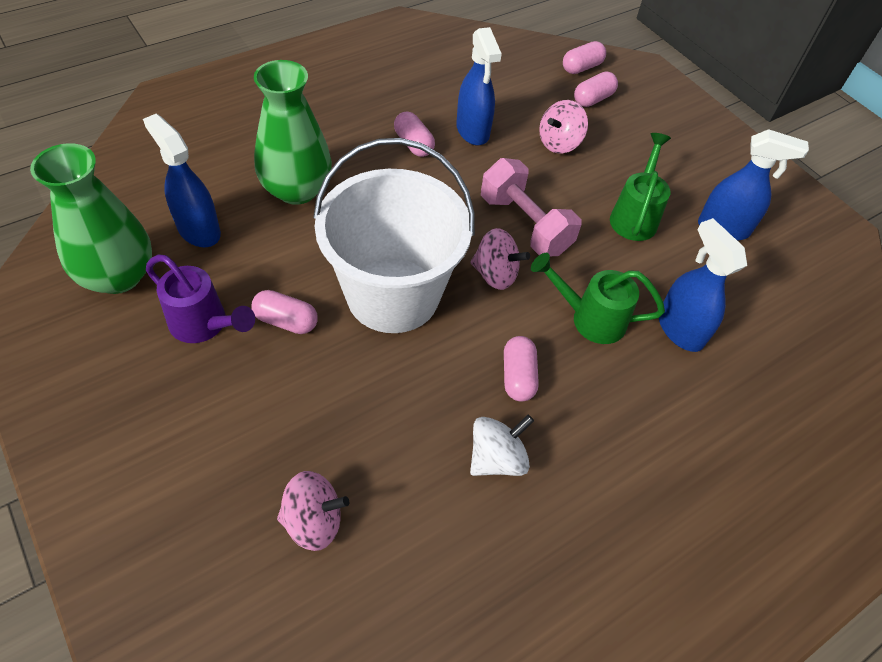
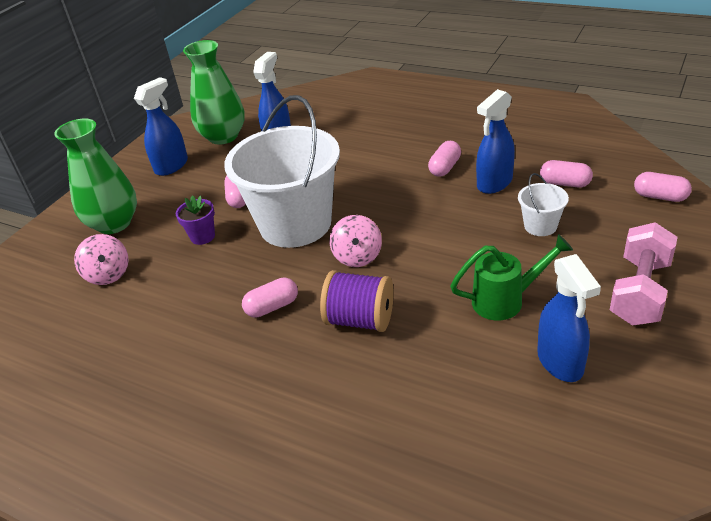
camera: 70 degrees right, 15 degrees down
(205, 325) = (212, 176): purple watering can -> none
(297, 190) = (346, 150): green vase -> green vase (114, 223)
(331, 387) = (202, 236): none -> purple flower pot
(496, 458) = (196, 326): white spinning top -> none
(525, 225) = (423, 248): pink dumbbell -> pink dumbbell (639, 292)
(559, 143) = (540, 226): pink spinning top -> white bucket
(589, 318) = (360, 320): green watering can -> purple spool
(593, 99) = (626, 219): pink capsule -> pink capsule (565, 183)
(679, 329) = (398, 376): blue spray bottle -> blue spray bottle (172, 166)

